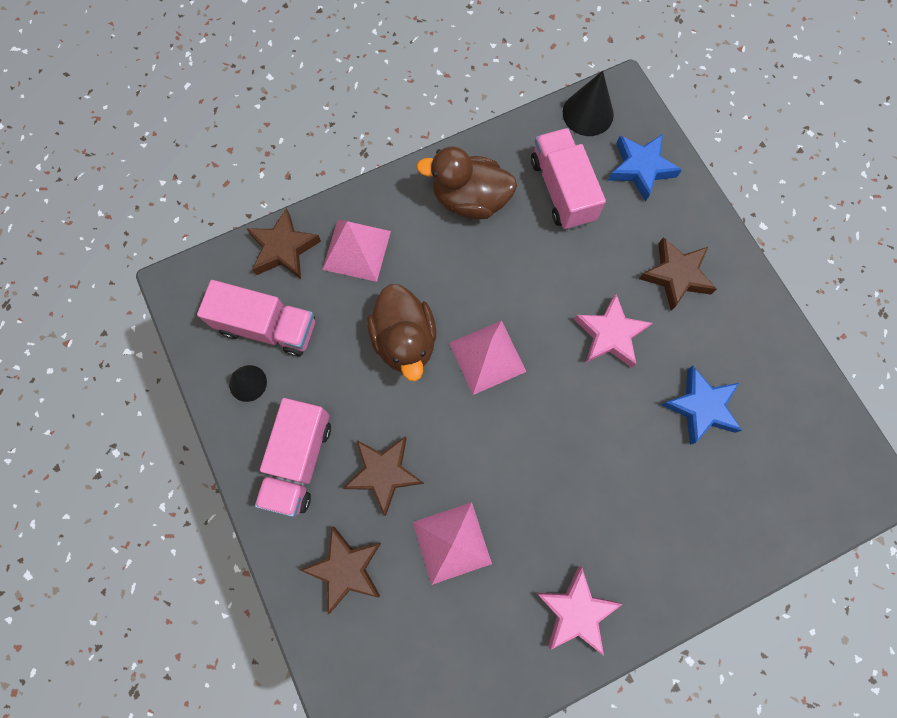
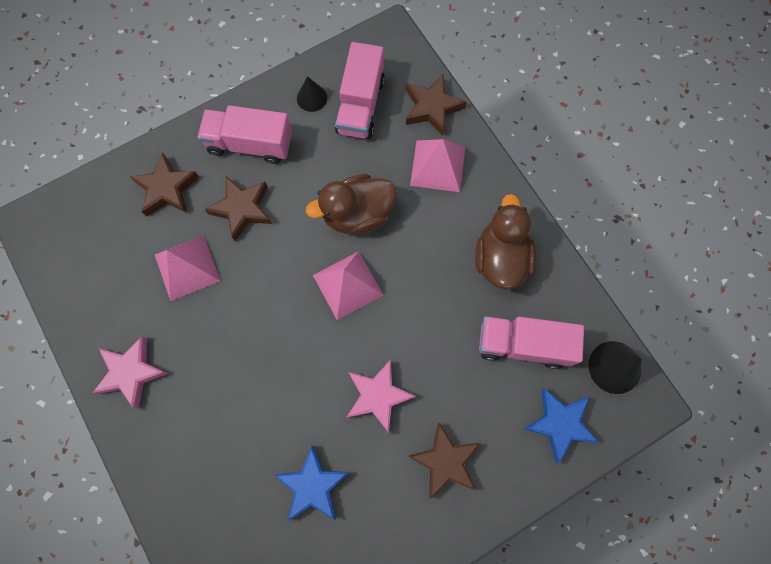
camera: 85 degrees right, 0 degrees up
(562, 190) = (523, 344): pink truck -> pink truck turned 150 degrees counterclockwise

